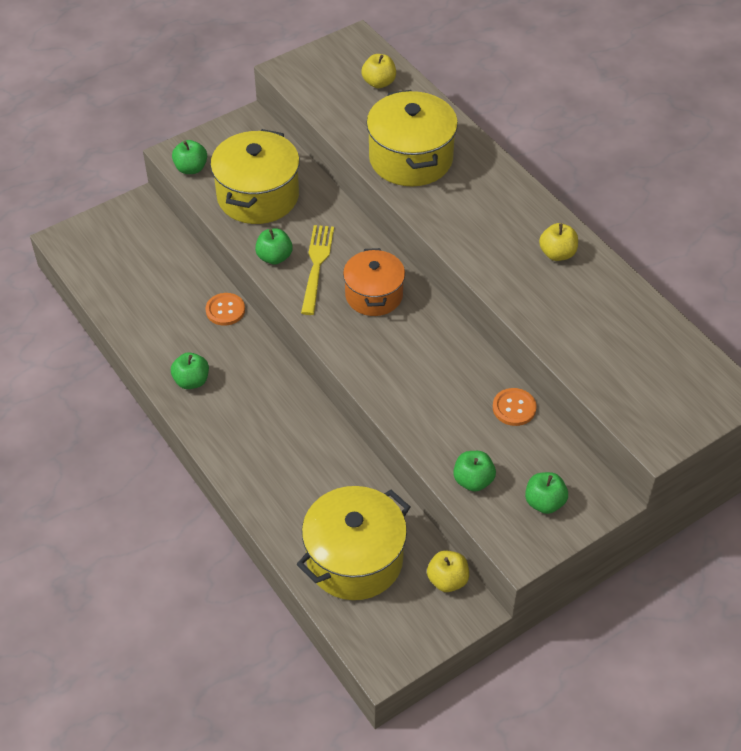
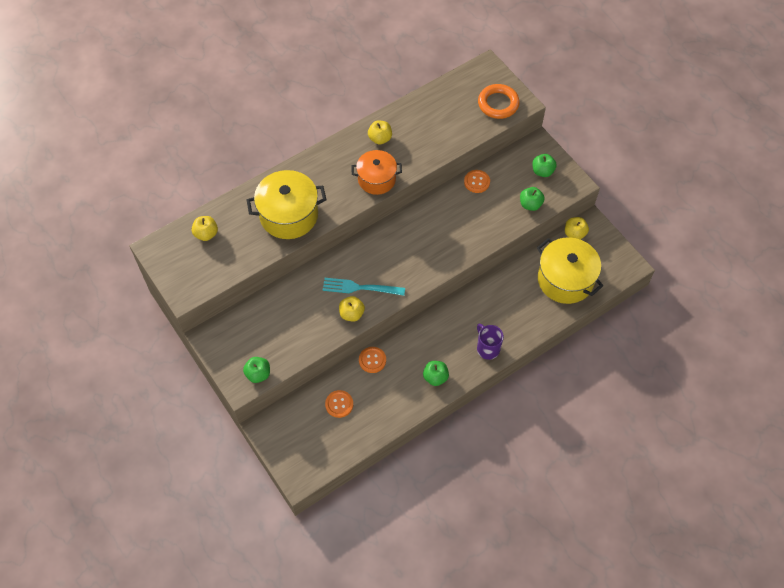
camera: 90 degrees left, 10 degrees up
(162, 276) = (339, 404): none -> orange button
(233, 446) = (487, 348): none -> purple mug
(258, 196) = (290, 327): yellow pot -> none
(274, 257) = (351, 314): green apple -> yellow apple
(316, 266) = (360, 288): yellow fork -> turquoise fork
(374, 295) = (387, 254): orange pot -> orange pot (376, 179)
(651, 407) = (498, 104): none -> orange ring

